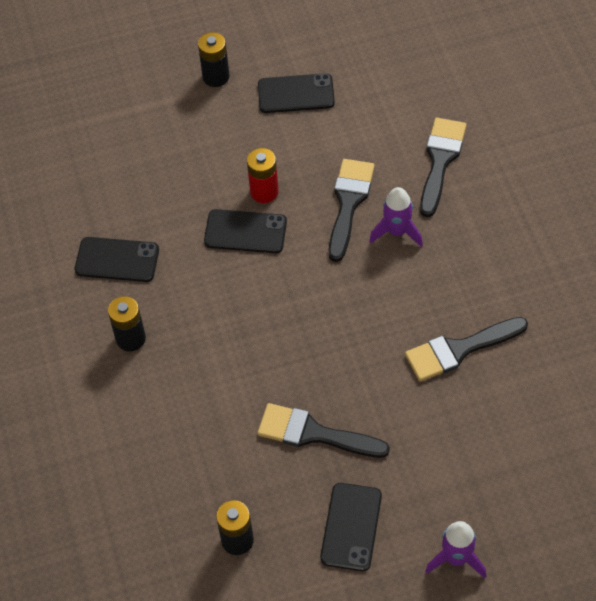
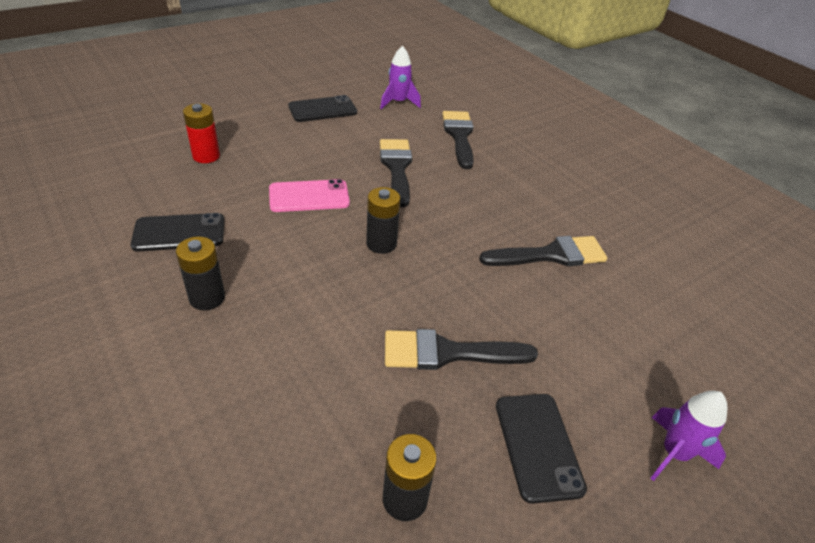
camera: 25 degrees left, 15 degrees down
(216, 77) = (250, 105): black battery -> black battery (381, 244)
(245, 232) = (309, 196): black phone -> pink phone
(264, 192) = (317, 168): red battery -> red battery (206, 156)
(397, 232) = (448, 181): purple rocket -> purple rocket (398, 102)
(459, 350) = (551, 255): black brush -> black brush turned 150 degrees counterclockwise

